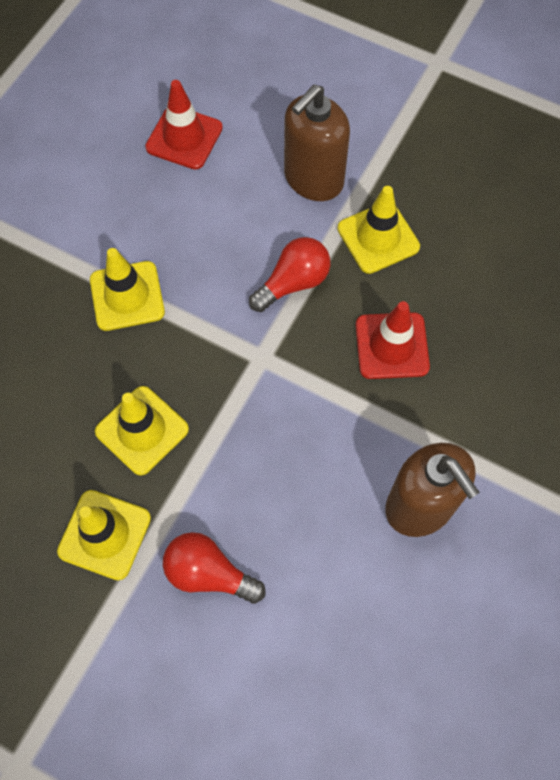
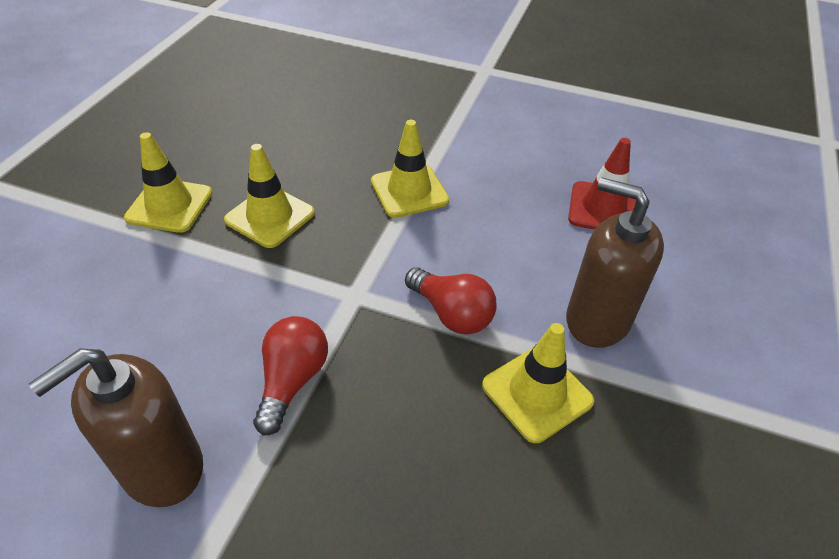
camera: 80 degrees right, 20 degrees down
(209, 573) = (117, 278): red light bulb -> red light bulb (292, 381)
(392, 346) = (383, 420): red traffic cone -> none

